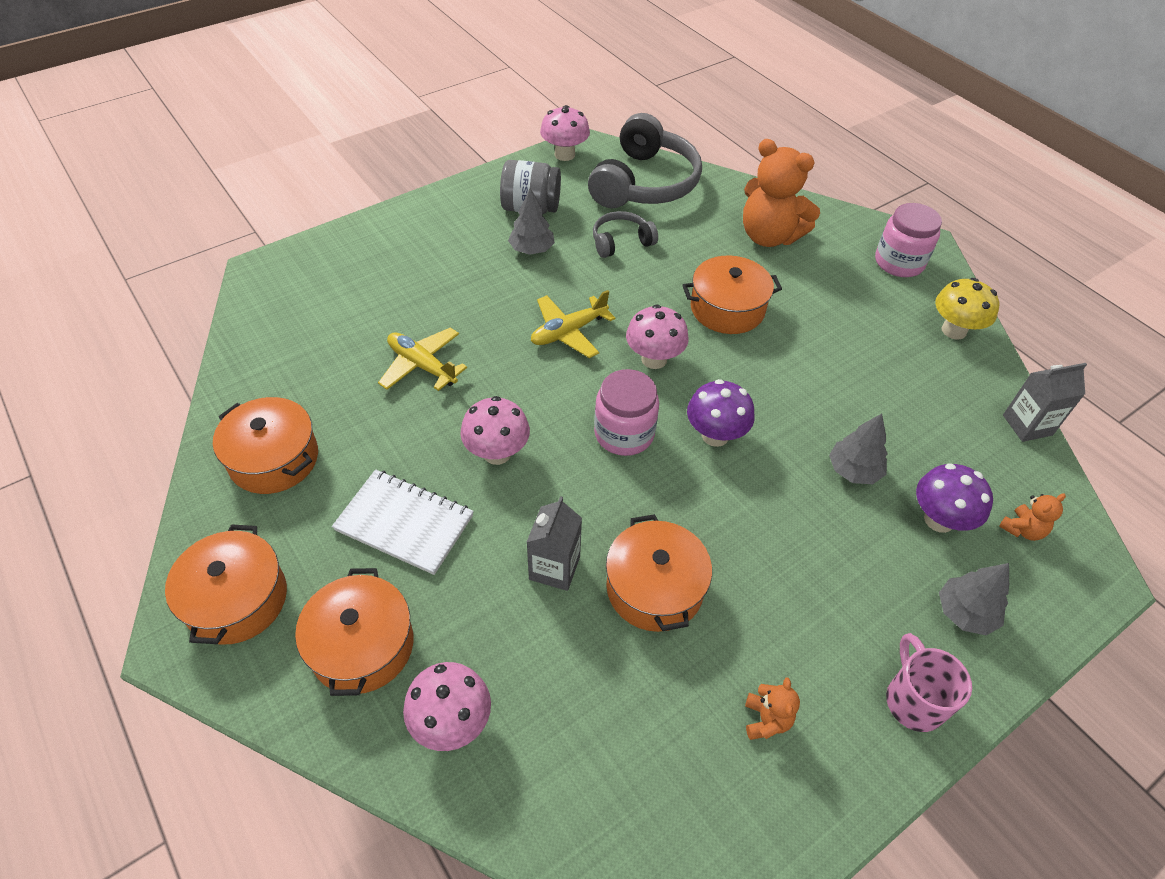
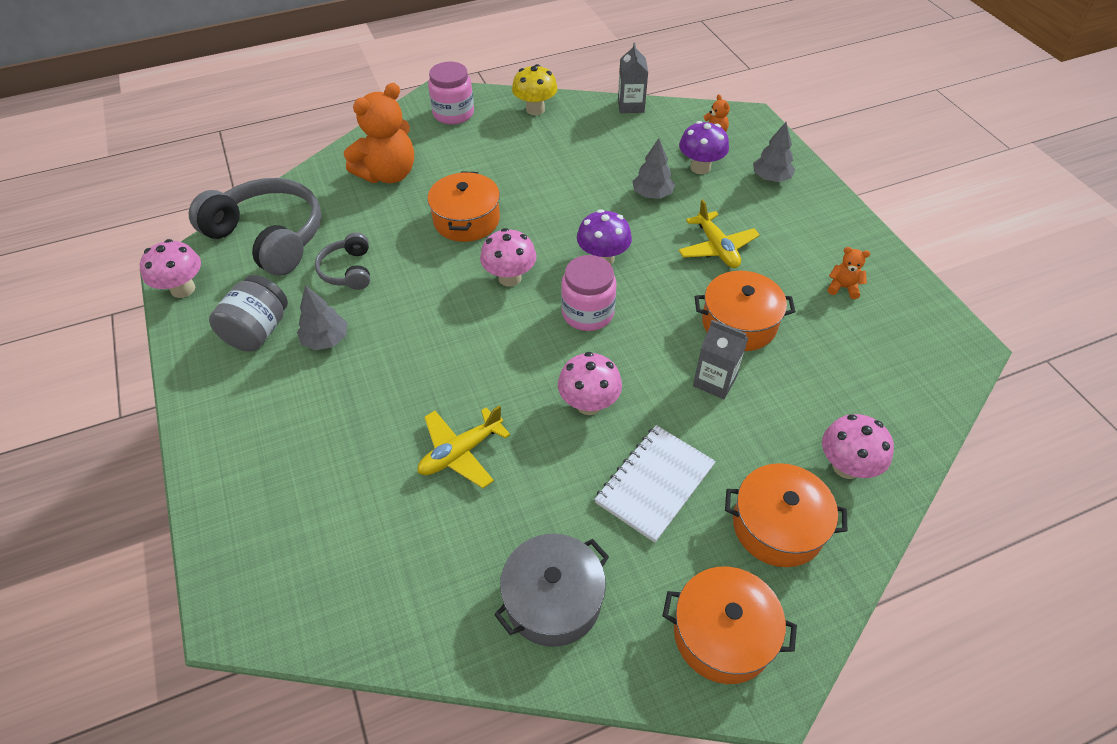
camera: 75 degrees left, 0 degrees up
(274, 459) = (553, 599): orange pot -> grey pot
(568, 332) = (455, 329): yellow plane -> yellow plane (717, 248)
(913, 700) = (830, 218): pink mug -> none

